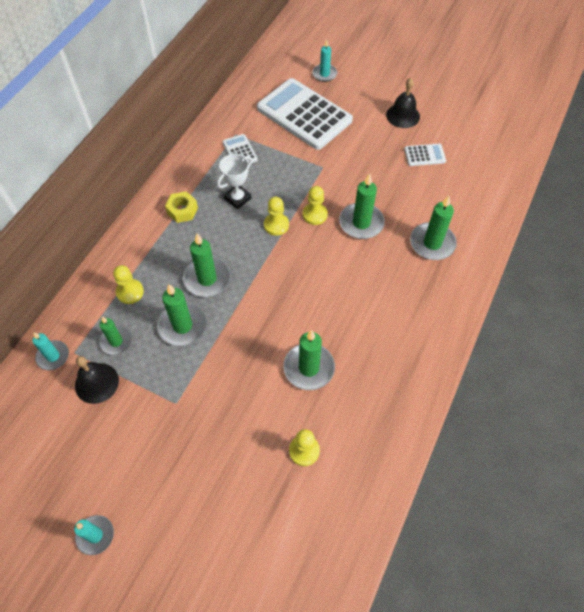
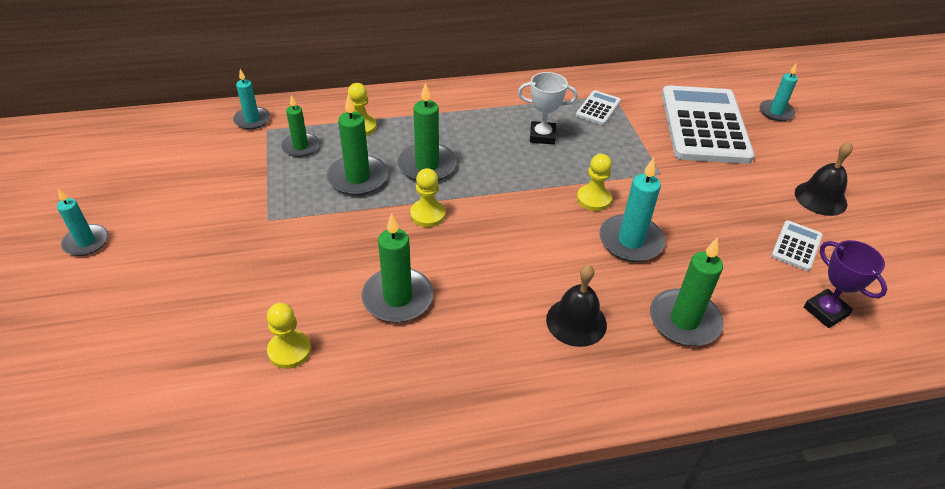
camera: 50 degrees right, 15 degrees down
(96, 383) = (247, 158): black bell -> black bell (576, 322)
(182, 210) = (484, 110): yellow nut -> none
(276, 225) = (545, 178): yellow pawn -> yellow pawn (428, 214)
(361, 223) = (630, 241): green candle -> turquoise candle
(424, 155) = (796, 246): white calculator -> white calculator turned 105 degrees counterclockwise
(472, 181) = (825, 311): none -> purple trophy

